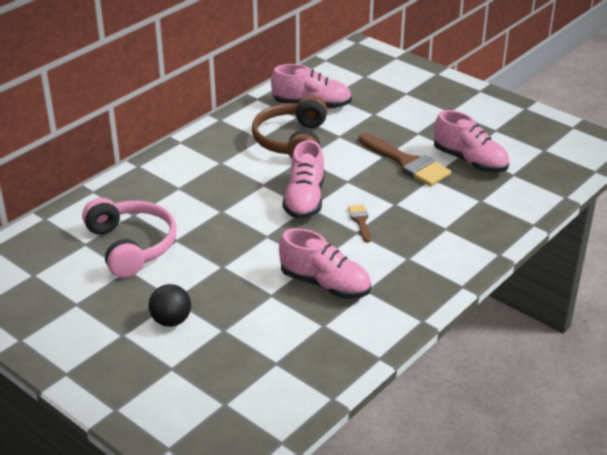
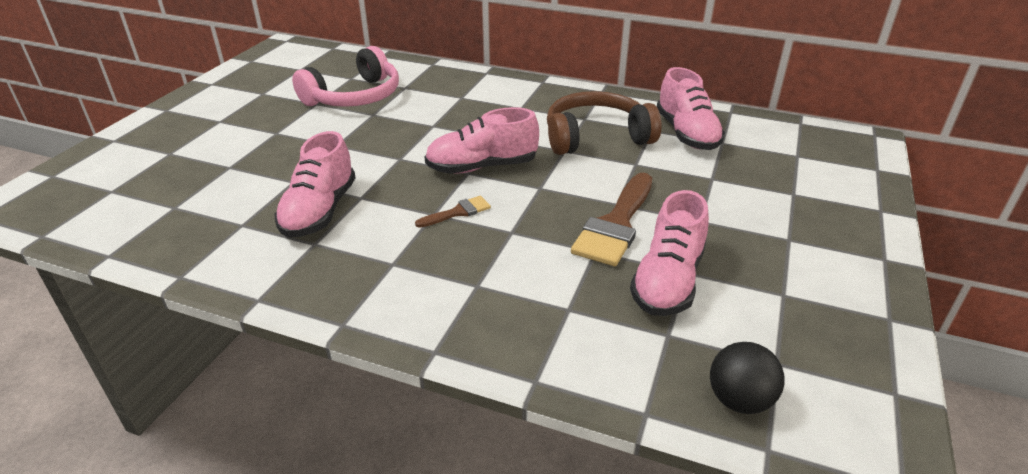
camera: 70 degrees right, 0 degrees up
(171, 321) = (242, 138): black ball -> black ball (739, 400)

